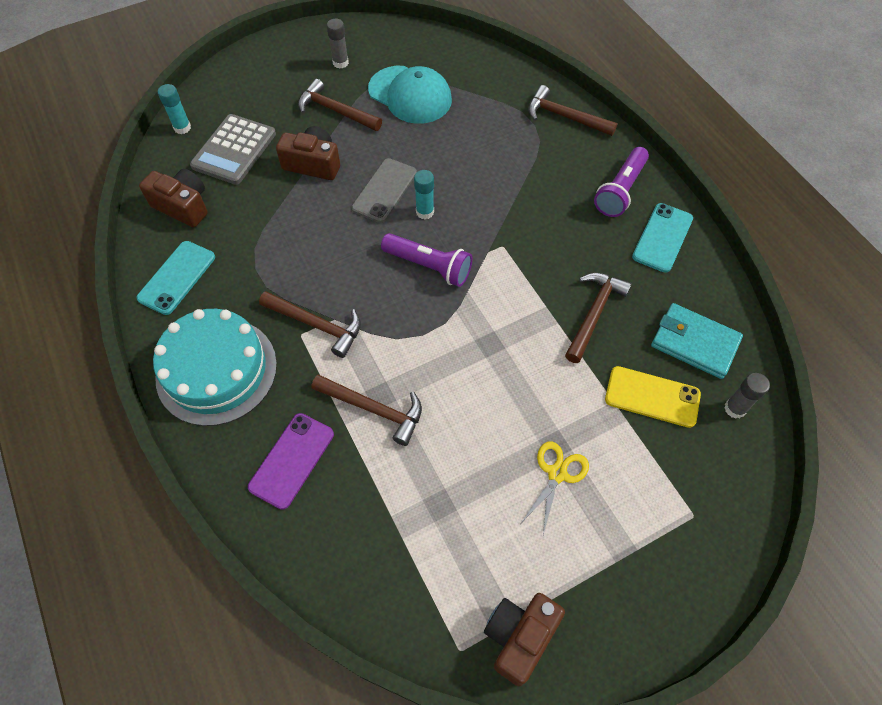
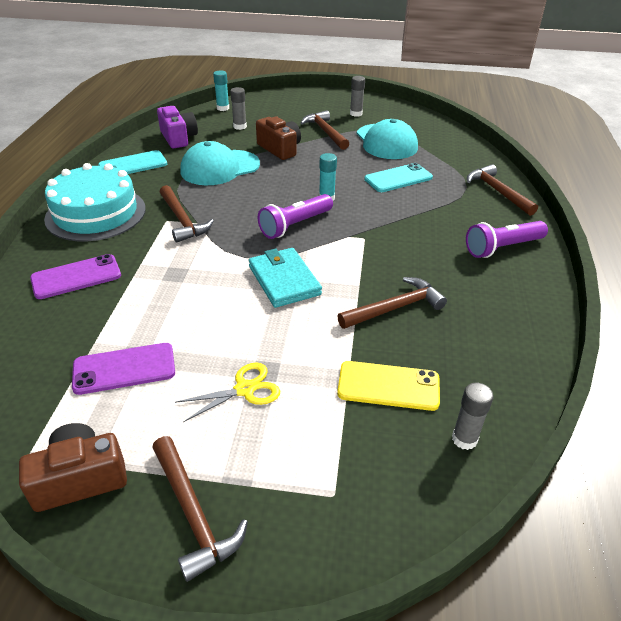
camera: 35 degrees right, 20 degrees down
(183, 206) = (178, 138): brown camera -> purple camera
(234, 150) = (240, 126): grey calculator -> grey glue stick
(278, 228) = (220, 168): none -> turquoise cap
(374, 409) = (161, 279): brown hammer -> brown hammer (193, 513)
(384, 190) = (311, 177): grey phone -> none
(429, 266) = (295, 225): purple flashlight -> purple flashlight turned 75 degrees clockwise
(446, 523) = (124, 369): none -> purple phone
(652, 397) = (388, 386): yellow phone -> yellow phone turned 45 degrees counterclockwise
(662, 237) = (512, 290): turquoise phone -> turquoise phone (398, 178)
(694, 343) = (471, 371): turquoise wallet -> turquoise wallet (284, 280)

